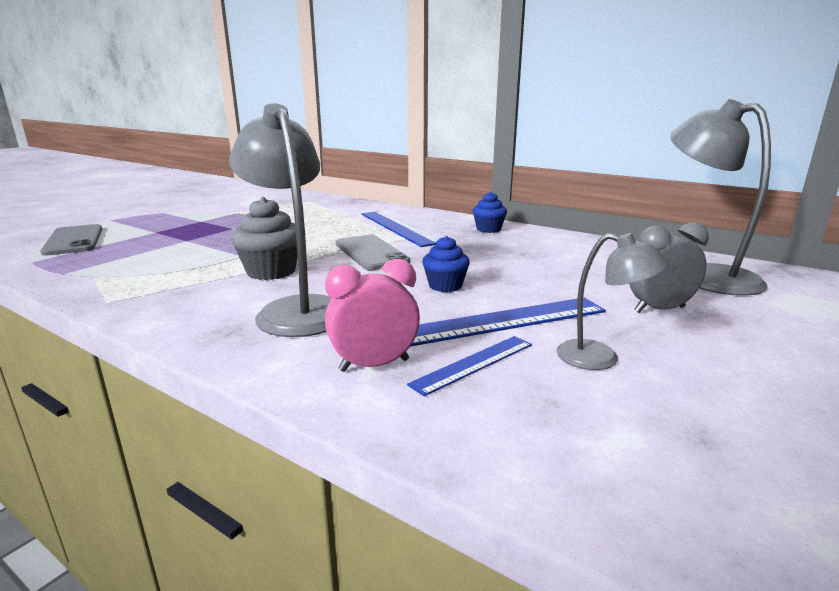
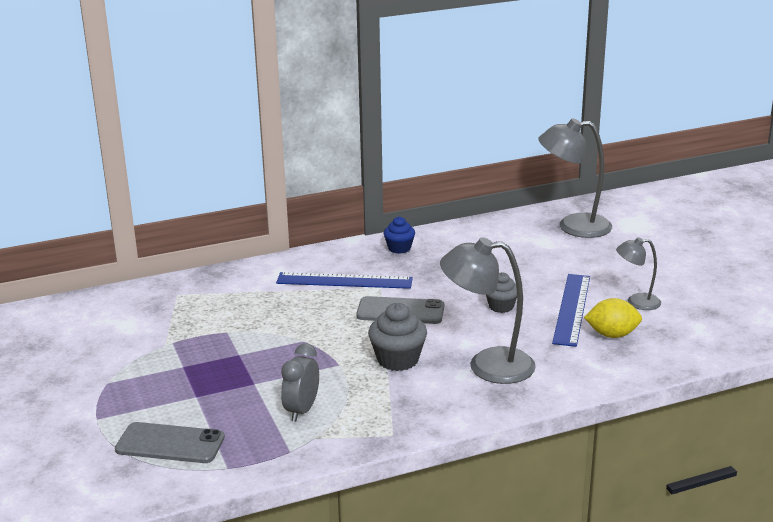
camera: 55 degrees left, 5 degrees up
(374, 365) = (588, 361): pink clock -> none
(445, 286) = (501, 306): blue cupcake -> grey cupcake
(474, 364) = (612, 335): blue ruler -> yellow lemon
(600, 358) = (636, 302): grey lamp -> grey lamp turned 150 degrees counterclockwise
(659, 309) = (601, 262): grey clock -> grey clock (301, 410)

